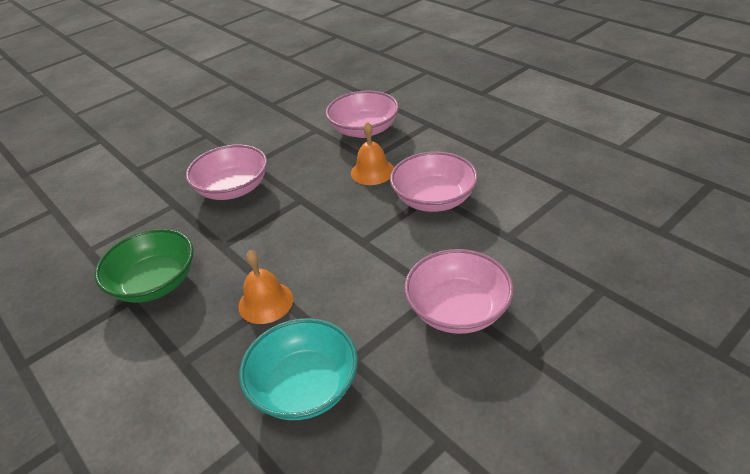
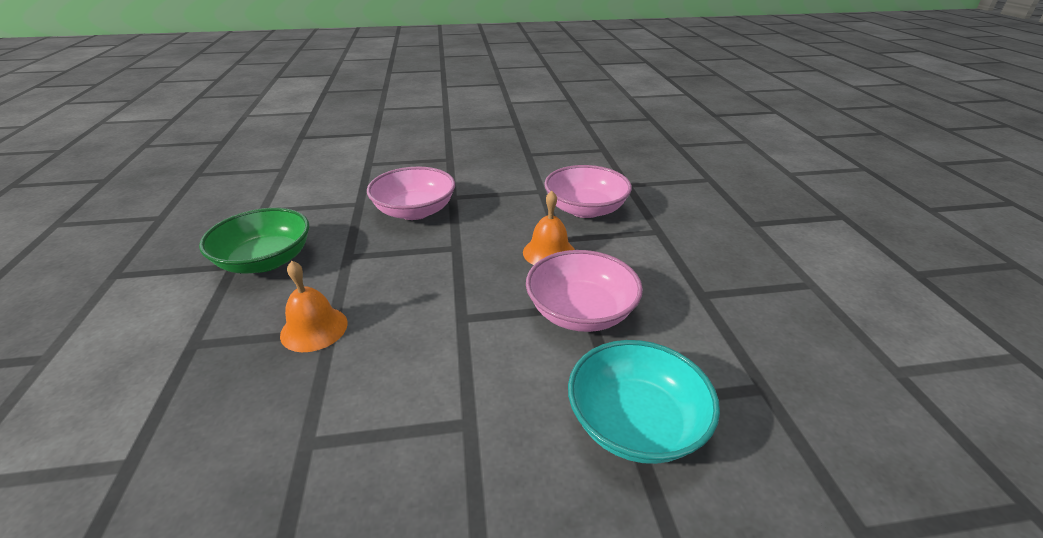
camera: 30 degrees right, 5 degrees down
(304, 387) = (236, 441): turquoise bowl -> turquoise bowl (635, 423)
(458, 310) = (468, 460): pink bowl -> none

